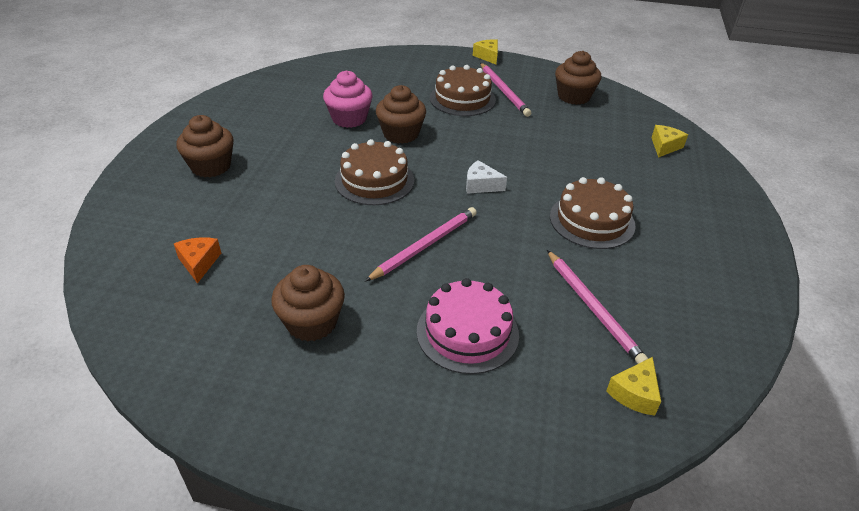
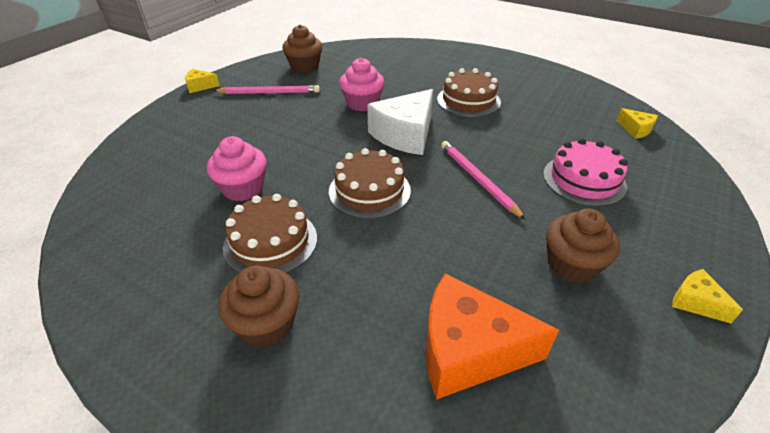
camera: 70 degrees left, 0 degrees up
(199, 263) = (468, 350): orange cheese -> orange cheese, size x2.10
(401, 134) = (298, 160): brown cupcake -> none
(462, 99) = (263, 115): brown cake -> brown cake (270, 242)
(481, 185) = (405, 135): white cheese -> white cheese, size x2.10
(525, 147) = (362, 103): none -> pink cupcake
(593, 308) = (560, 123): pink pencil -> none
(664, 146) = (394, 54): yellow cheese -> yellow cheese (695, 302)

